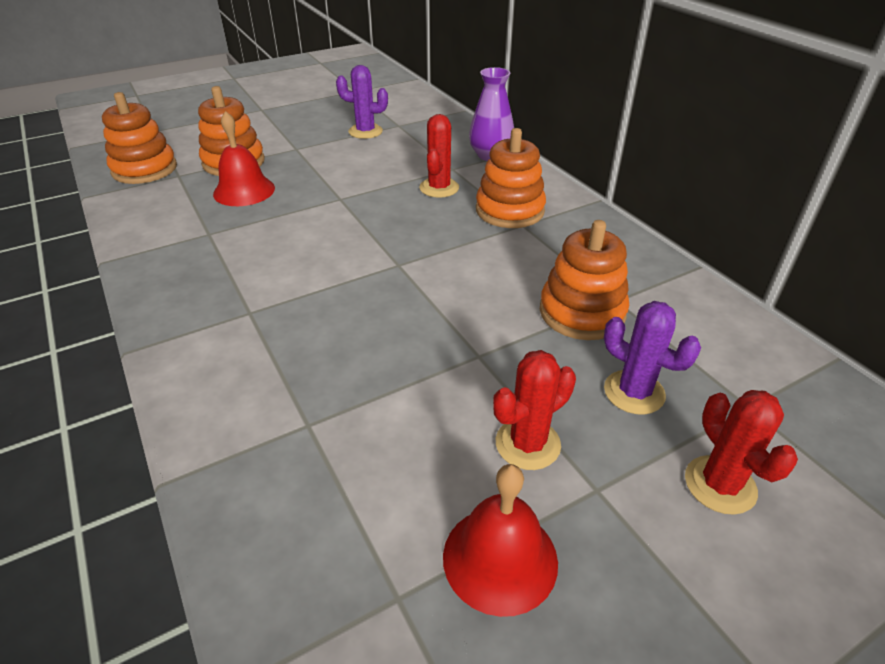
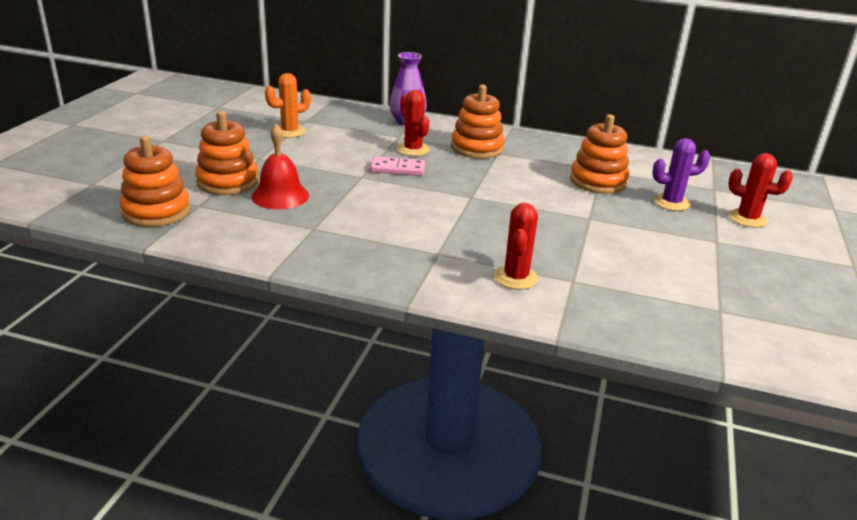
camera: 45 degrees left, 10 degrees down
(365, 131) = (290, 132): purple cactus -> orange cactus
(386, 203) = (398, 169): none -> pink domino
(500, 558) = (727, 279): red bell -> none
(527, 444) = (669, 239): red cactus -> red cactus (516, 278)

